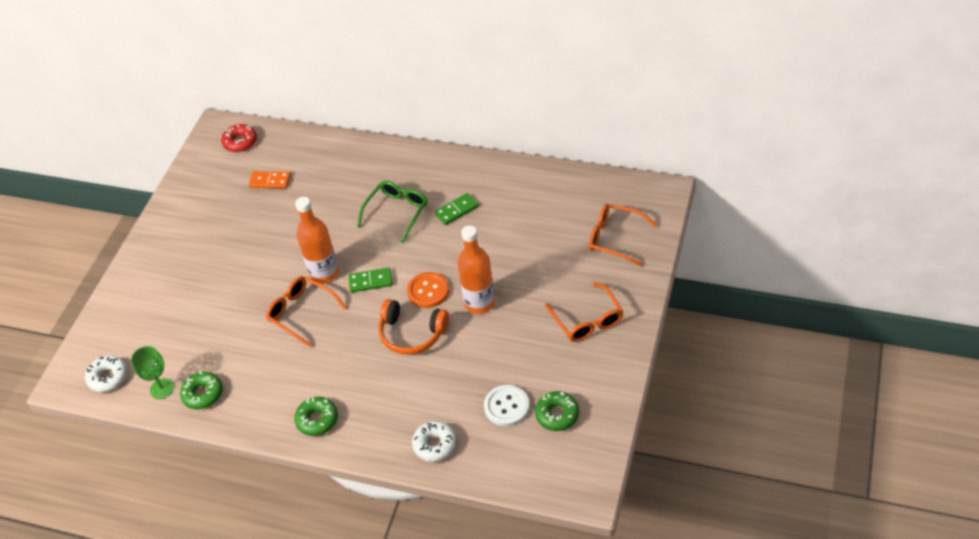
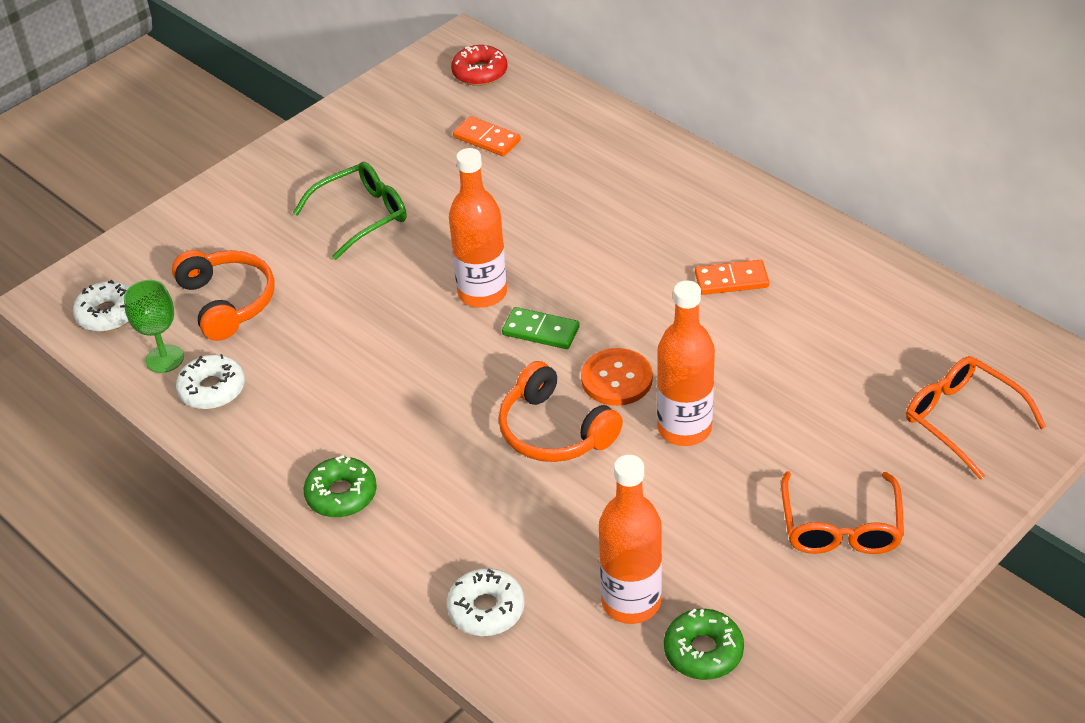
camera: 25 degrees right, 5 degrees down
(177, 340) = (227, 302): none -> orange headphones
(203, 394) = (212, 389): green donut -> white donut
(302, 313) = (416, 335): orange glasses -> none
(396, 212) = (639, 249): green glasses -> green glasses (361, 216)
(456, 210) = (731, 280): green domino -> orange domino
(506, 406) = (631, 602): white button -> orange bottle

